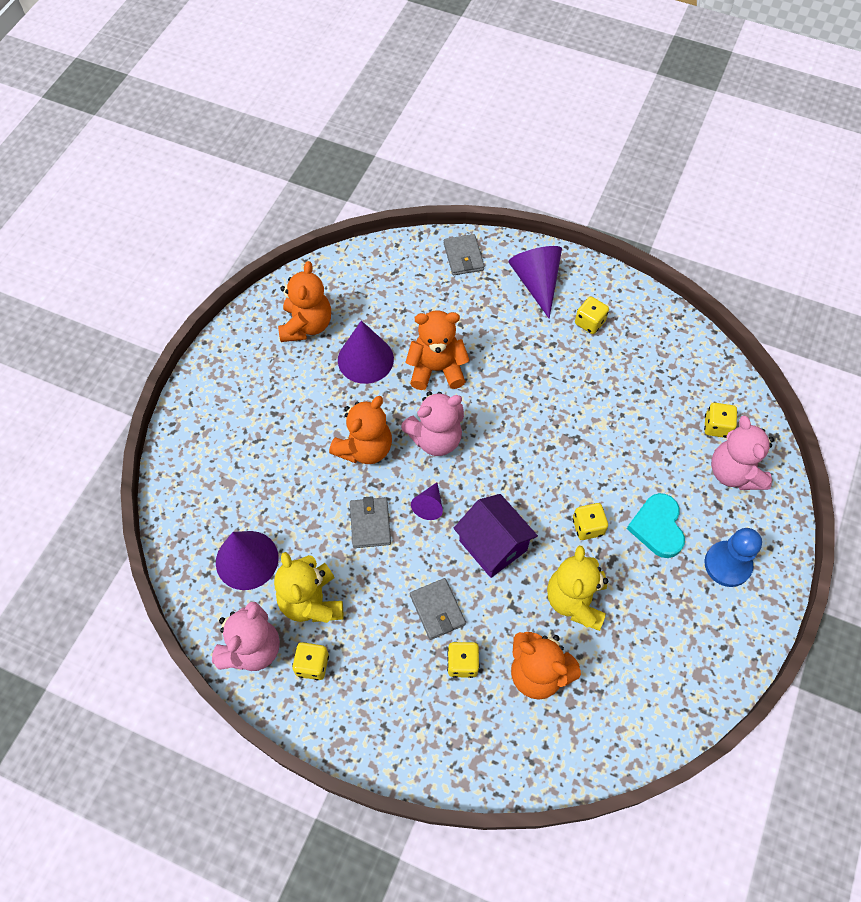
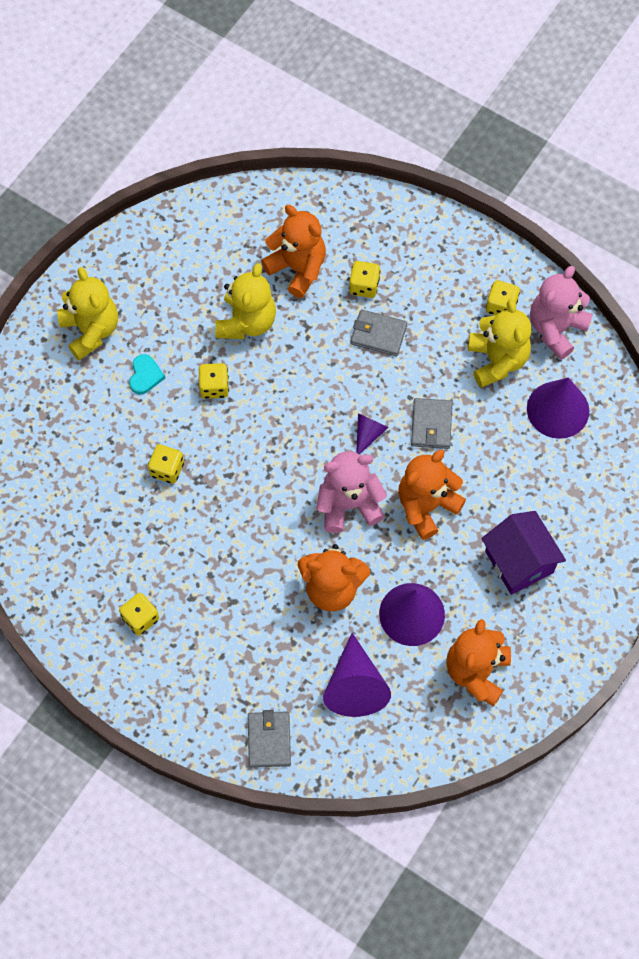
camera: 170 degrees left, 5 degrees up
(437, 610) = (378, 334): grey wallet -> grey wallet turned 60 degrees counterclockwise
(493, 545) = (312, 384): purple house -> purple house (519, 562)
(536, 282) = (188, 685): purple cone -> purple cone (355, 686)
(657, 527) = (145, 376): turquoise heart -> turquoise heart, size x0.63
(716, 426) = (45, 468): yellow dice -> yellow dice (167, 469)
(727, 564) = (91, 330): blue pawn -> yellow teddy bear
(734, 472) = (47, 417): pink teddy bear -> none

